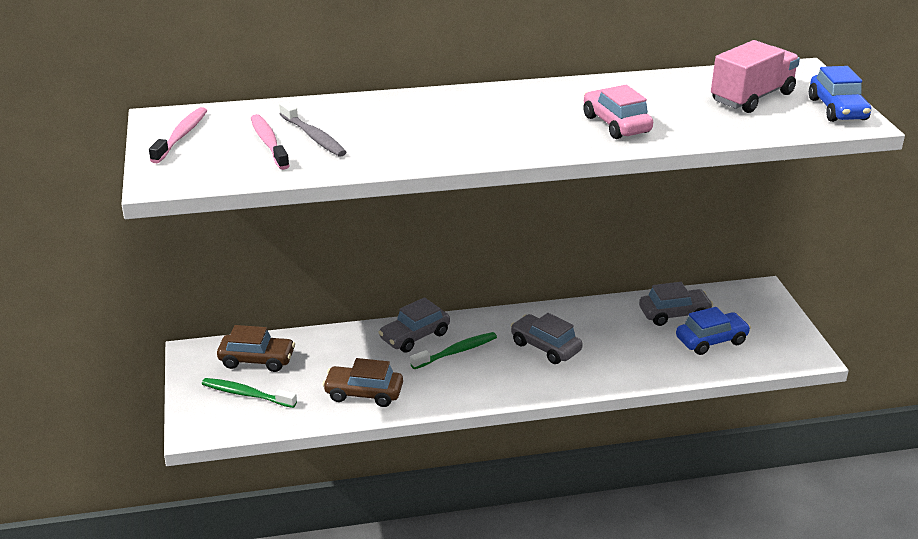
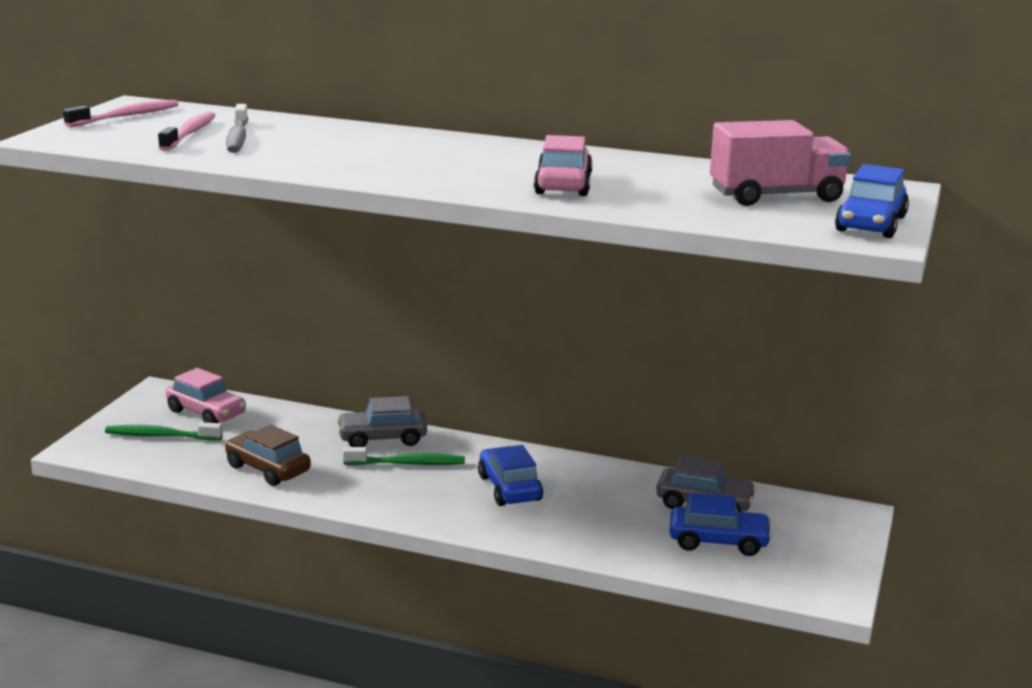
camera: 30 degrees right, 10 degrees down
(246, 394) = (160, 436): green toothbrush -> green toothbrush turned 45 degrees counterclockwise
(257, 360) = (206, 413): brown car -> pink car
(545, 347) = (509, 488): grey car -> blue car

